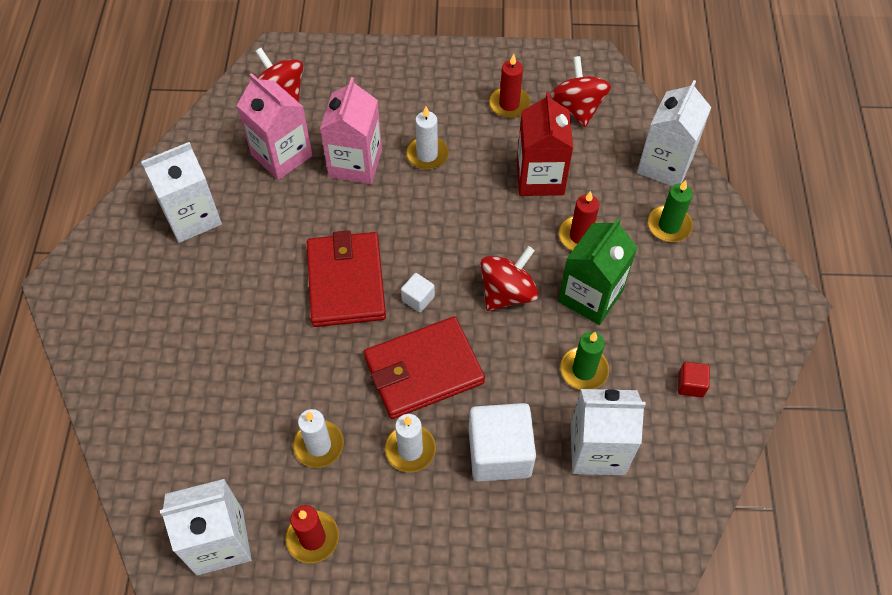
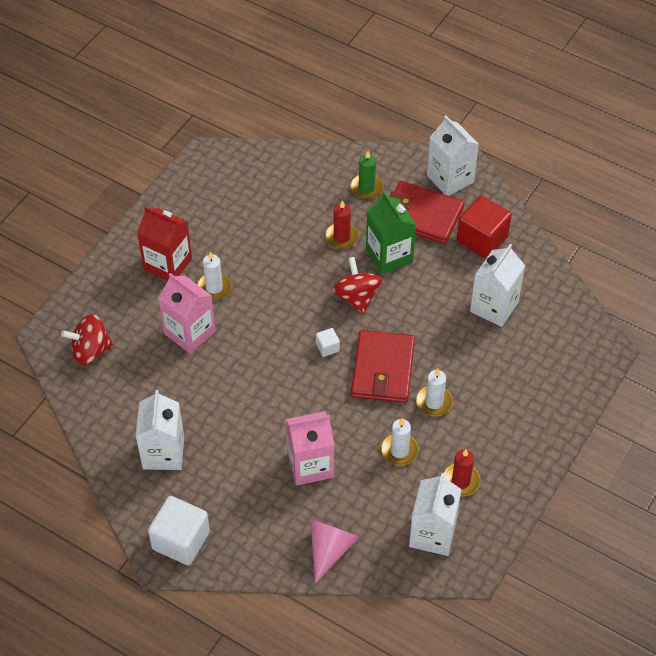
camera: 60 degrees left, 5 degrees down
(146, 437) = (330, 549): none -> pink cone
(281, 155) = (148, 374): pink carton -> pink carton (310, 465)
(346, 282) = (286, 382): red wallet -> red wallet (422, 215)
(499, 453) = (465, 357): white cube -> white cube (181, 540)
(509, 104) = (206, 220): red candle -> none
(540, 177) = (280, 234): red carton -> red carton (167, 264)
(577, 107) = (238, 184): red spinning top -> none
(584, 370) = (438, 286): green candle -> none
(665, 165) = (319, 164): white carton -> white carton (450, 179)
(690, 385) = (482, 239): red cube -> red cube, size x2.17

